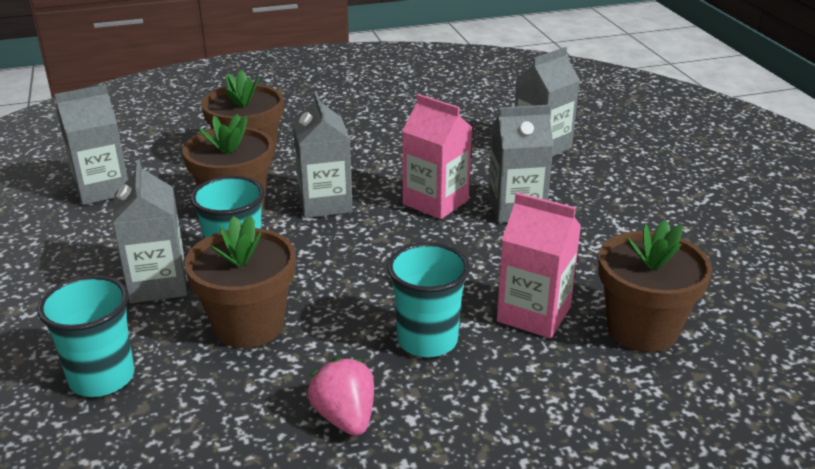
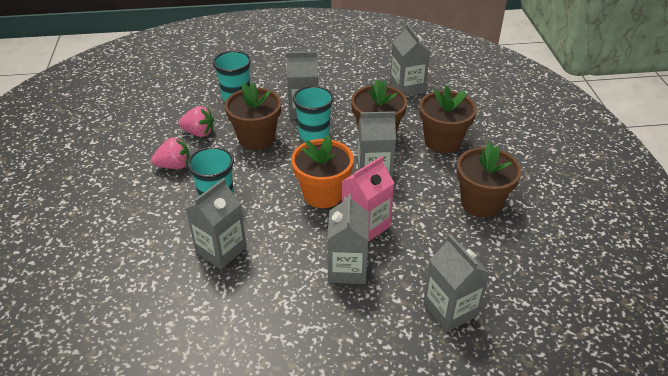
camera: 100 degrees right, 10 degrees up
(232, 407) = (199, 133): none -> pink strawberry
(383, 240) = (323, 194): none -> orange flower pot
(534, 314) = (221, 250): pink carton -> grey carton
(642, 329) = (184, 300): brown flower pot -> brown flower pot (481, 203)

